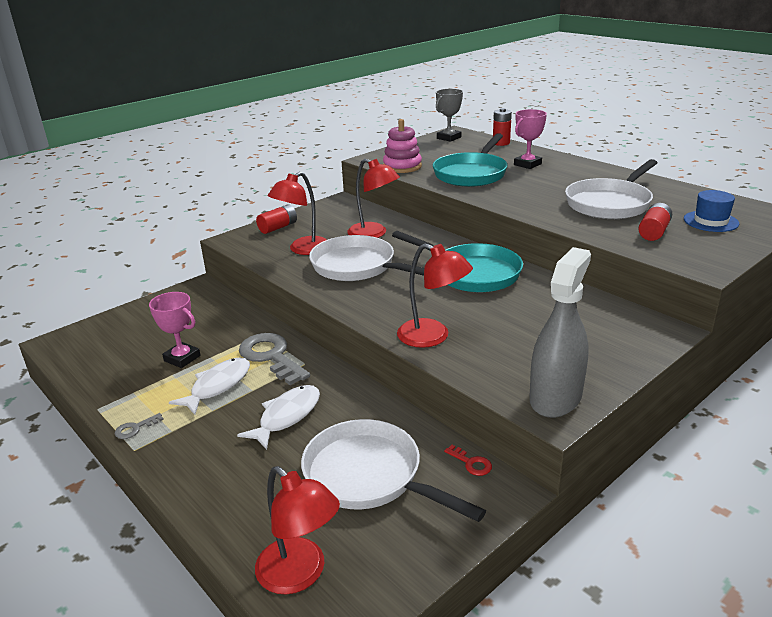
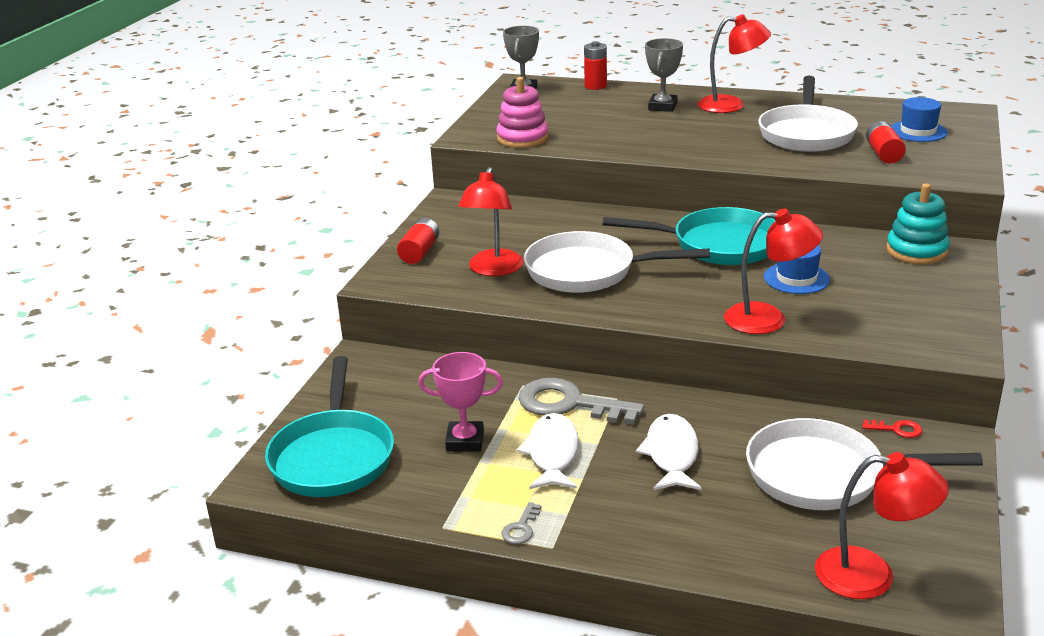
camera: 30 degrees left, 0 degrees up
(374, 234) = (551, 230): red lamp -> red lamp (731, 105)
(471, 174) = (617, 130): turquoise pan -> turquoise pan (333, 457)
(495, 313) = (796, 278): none -> blue hat
(527, 164) = (662, 106): pink trophy -> grey trophy
(555, 398) = (945, 337): grey spray bottle -> none
(624, 320) = (916, 251): none -> turquoise stacking toy

